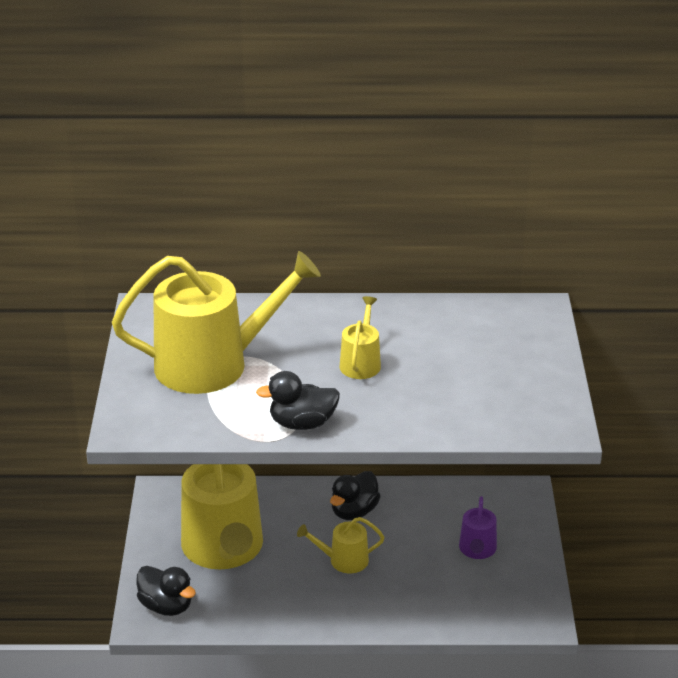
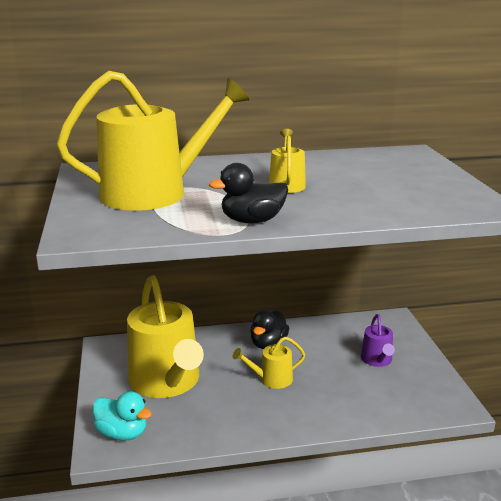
camera: 10 degrees left, 10 degrees down
(166, 606) = (122, 433): black duck -> turquoise duck

